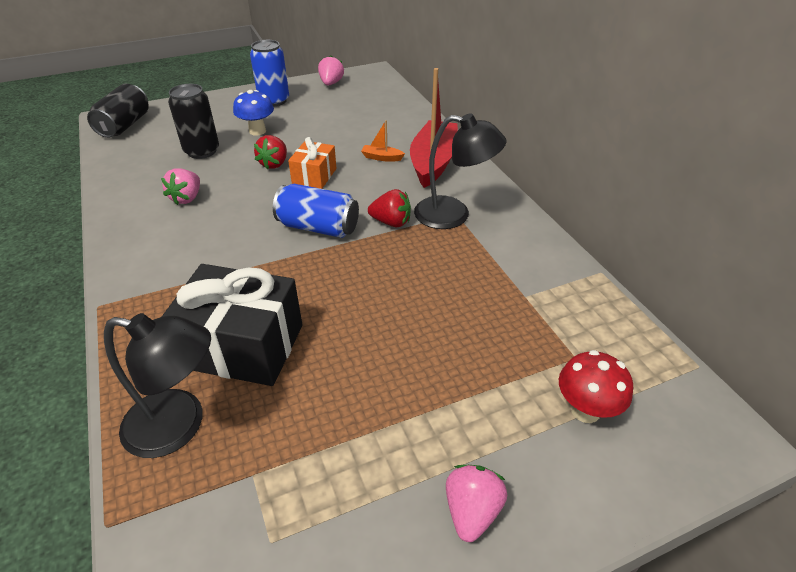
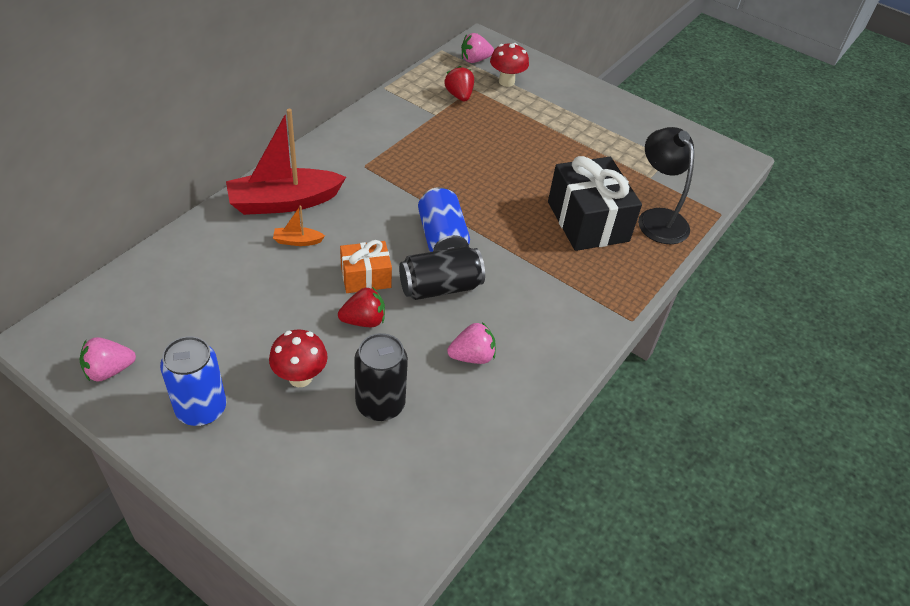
camera: 125 degrees left, 5 degrees up
(125, 125) = (372, 550): black can -> black can (440, 287)
(257, 131) = (300, 377): blue mushroom -> red mushroom
(382, 158) = (297, 241): orange boat -> orange boat turned 105 degrees clockwise
(391, 222) = (402, 198): red strawberry -> red strawberry (459, 96)
(453, 215) = (365, 167): black lamp -> none
(472, 511) = (594, 105): pink strawberry -> pink strawberry (475, 60)

